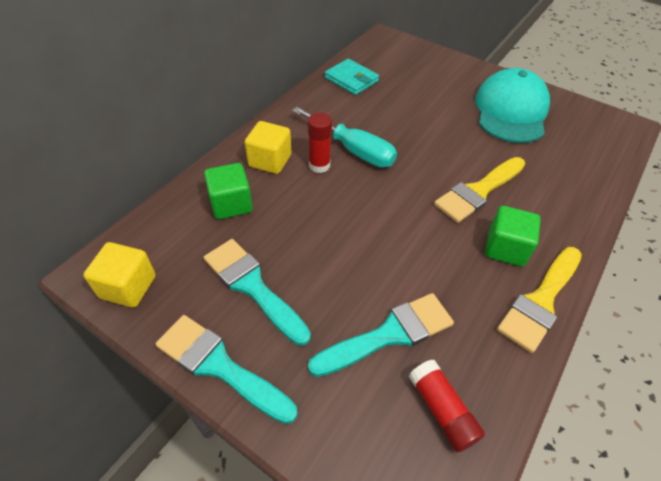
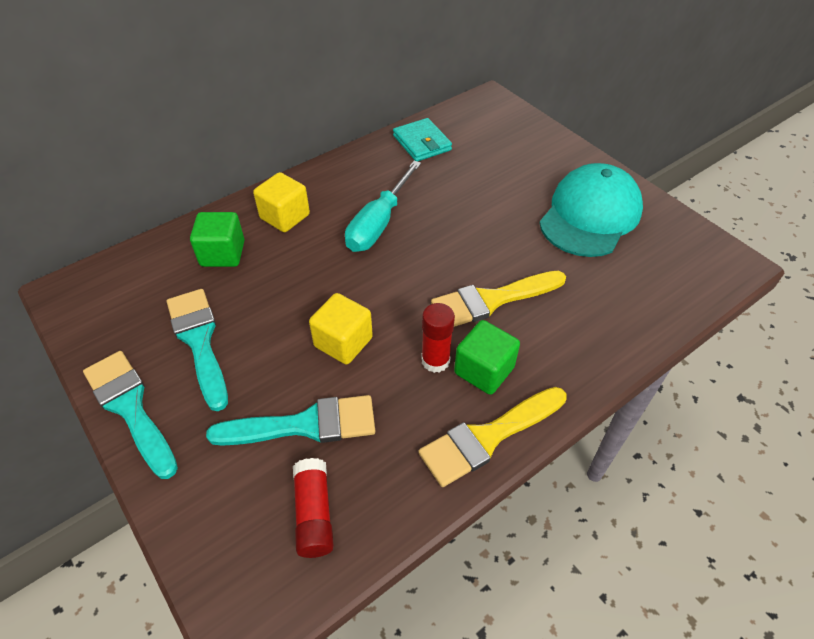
camera: 20 degrees right, 0 degrees up
(128, 287) = (89, 312): yellow cube -> yellow cube (343, 342)
(319, 165) = (333, 232): red glue stick -> red glue stick (435, 361)
(353, 150) = (378, 223): turquoise screwdriver -> turquoise screwdriver turned 60 degrees clockwise

